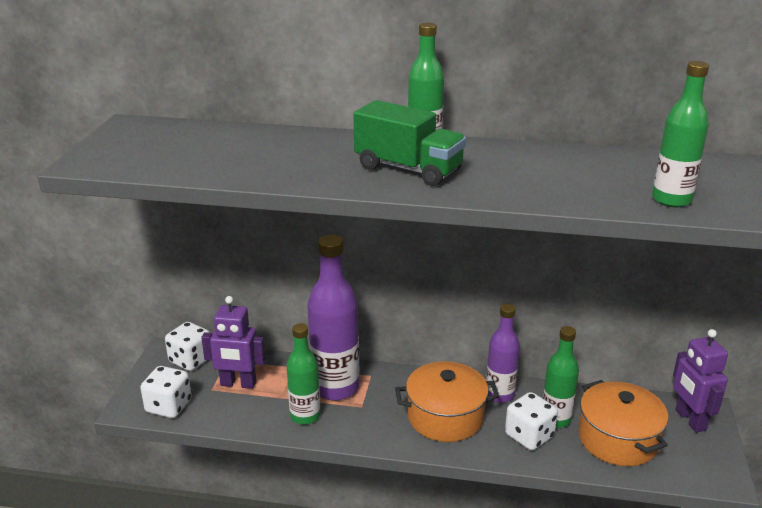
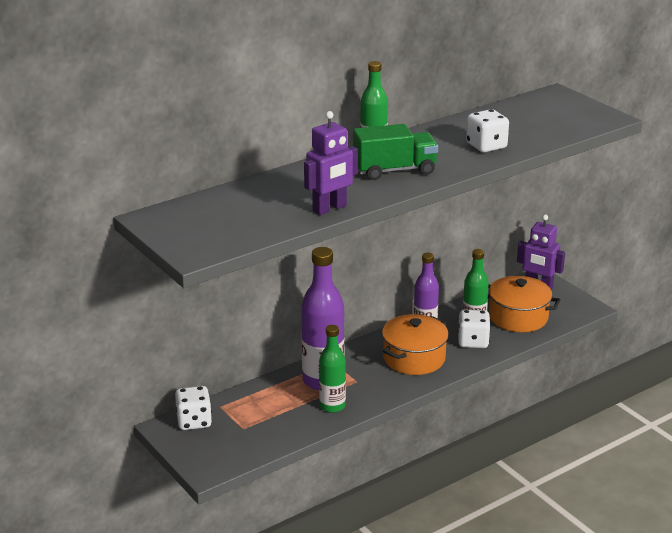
camera: 45 degrees left, 0 degrees up
(169, 406) = (233, 454): white dice -> white dice (486, 146)
(238, 384) = (255, 415): purple robot -> purple robot (330, 208)
(671, 200) = (548, 132): green bottle -> none

